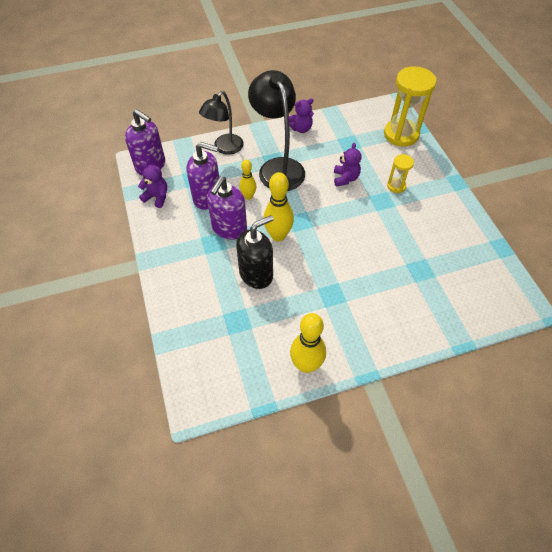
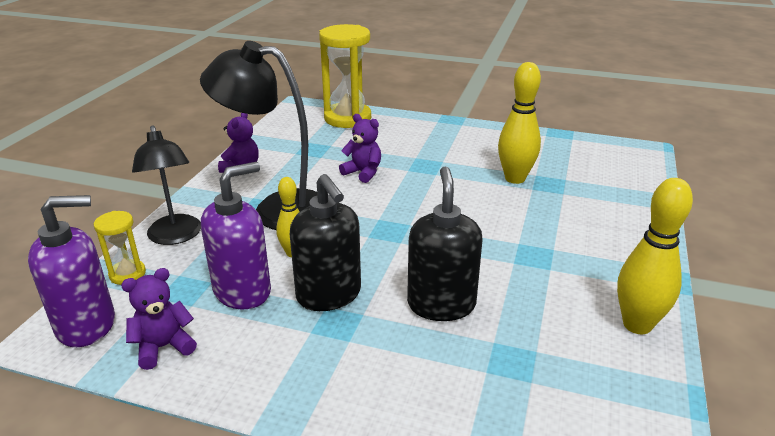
camera: 55 degrees left, 25 degrees down
(229, 228) = (329, 295): purple soap dispenser -> black soap dispenser
(278, 235) = (393, 257): yellow bowling pin -> yellow bowling pin (515, 178)
(396, 186) = (415, 149): yellow hourglass -> yellow hourglass (127, 274)

